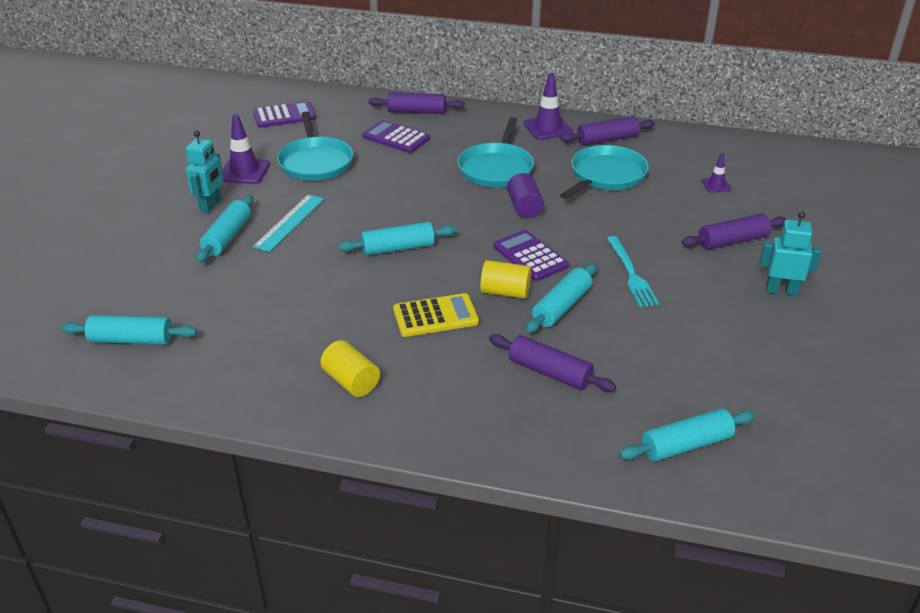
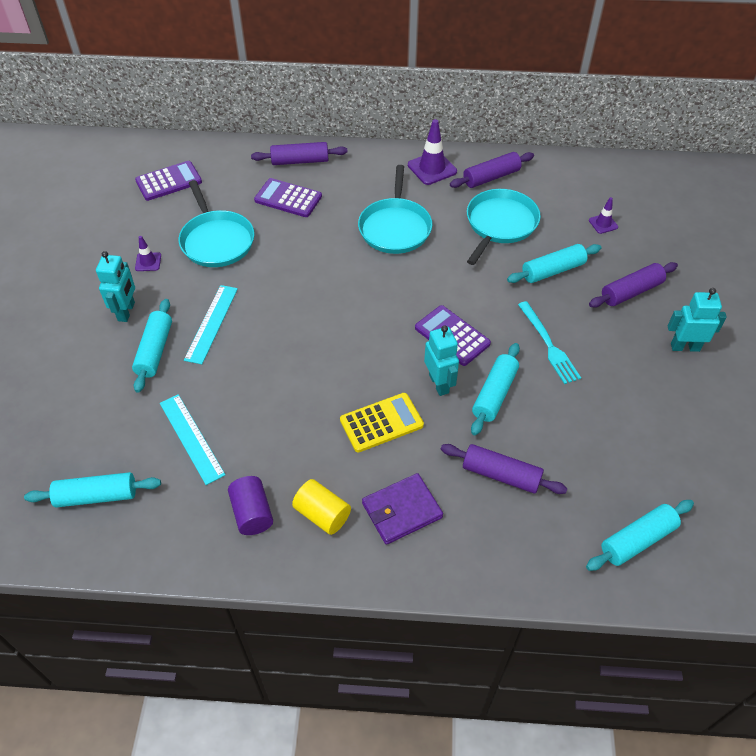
camera: 10 degrees left, 15 degrees up
(240, 306) = (191, 438): none -> turquoise ruler
(244, 171) = (148, 262): purple traffic cone -> purple traffic cone, size x0.56
(398, 248) = (325, 342): turquoise rolling pin -> turquoise rolling pin (553, 270)
(435, 388) = (402, 510): none -> purple wallet
(505, 292) = (439, 384): yellow cylinder -> turquoise robot
(524, 207) = (433, 275): purple cylinder -> purple cylinder (252, 513)

